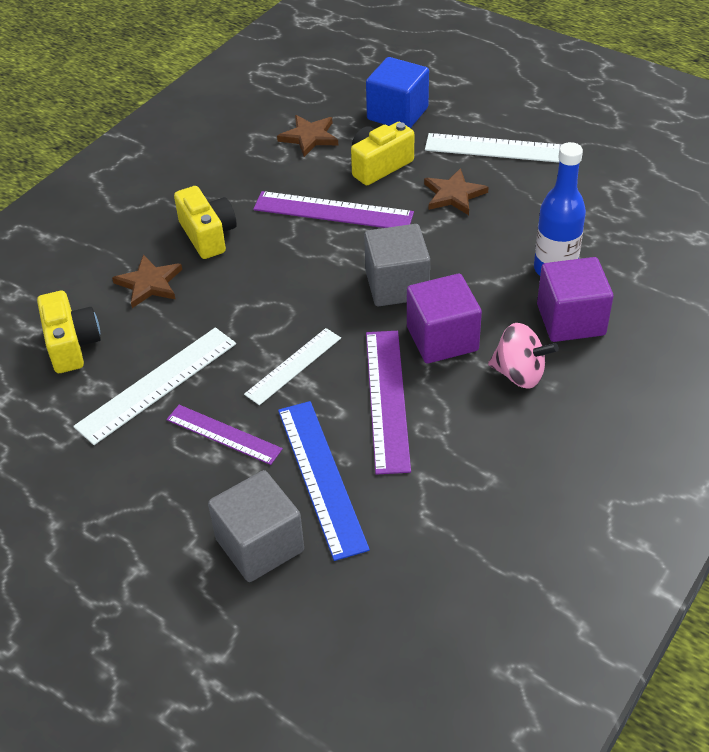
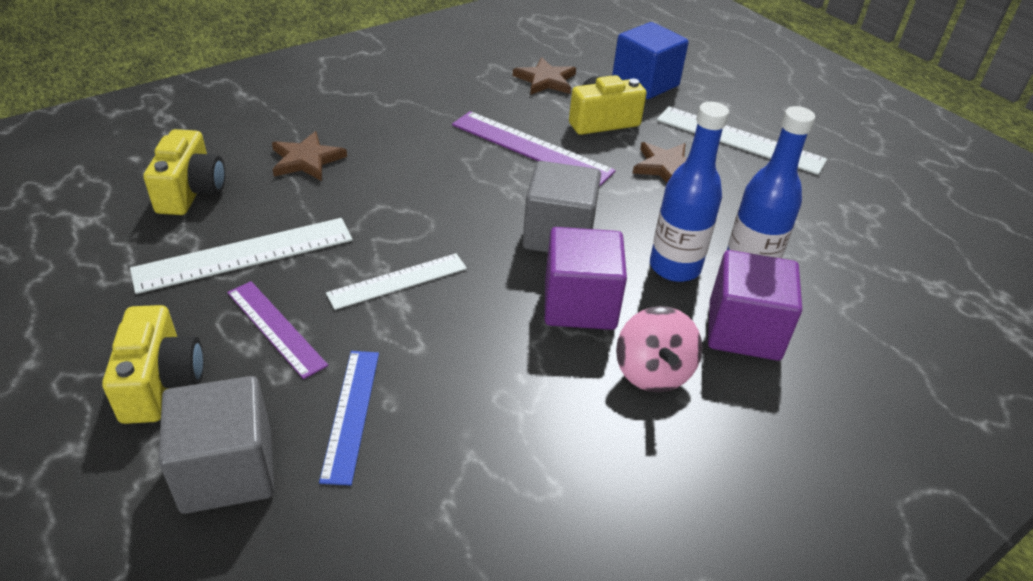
camera: 15 degrees right, 5 degrees down
(208, 235) = (393, 134): yellow camera -> yellow camera (161, 383)
(321, 477) = (351, 414): blue ruler -> blue ruler, size x0.65
(387, 399) = (480, 350): purple ruler -> none
(499, 284) = (674, 267): none -> blue bottle
(519, 374) = (652, 372): pink spinning top -> pink spinning top turned 45 degrees clockwise

